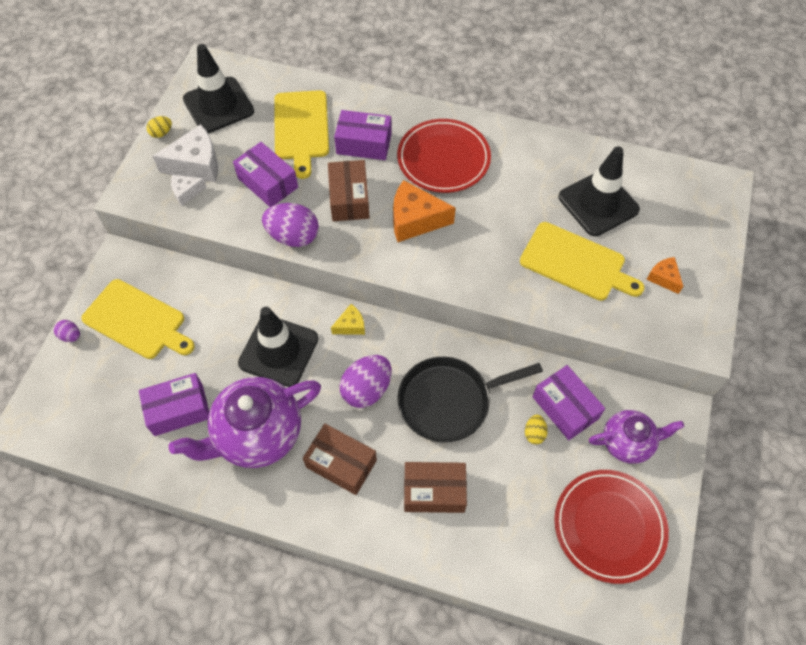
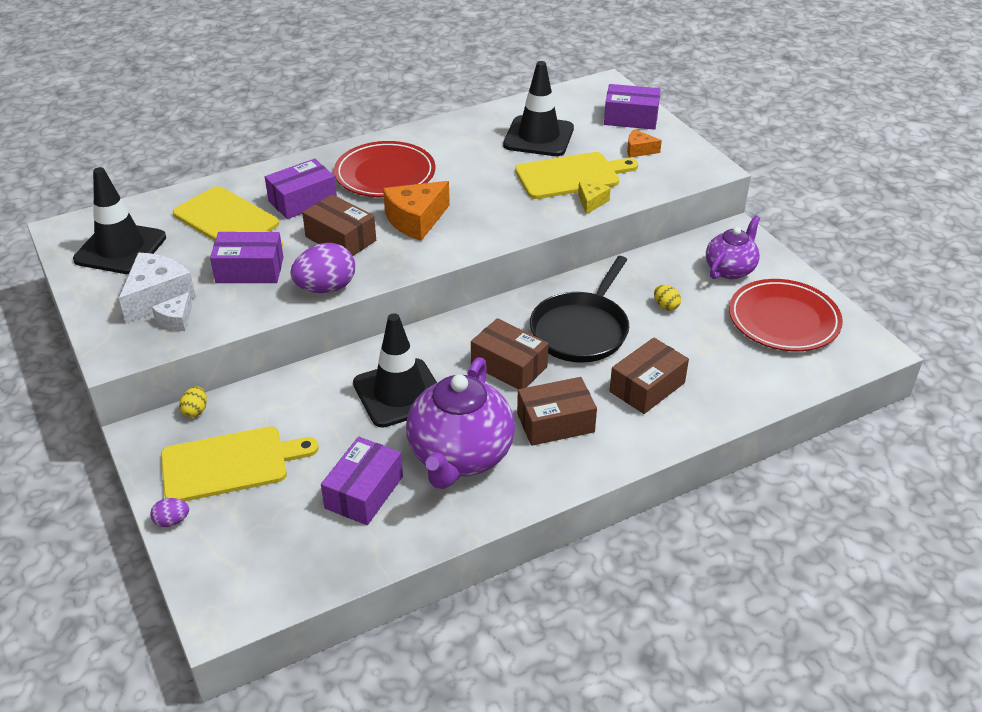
camera: 45 degrees left, 20 degrees down
(161, 133) = (86, 297): yellow egg -> yellow egg (195, 411)
(351, 325) = (438, 338): yellow cheese -> yellow cheese (591, 202)
(367, 389) = (509, 366): purple egg -> brown box
(565, 408) = (665, 278): purple box -> purple box (631, 118)

